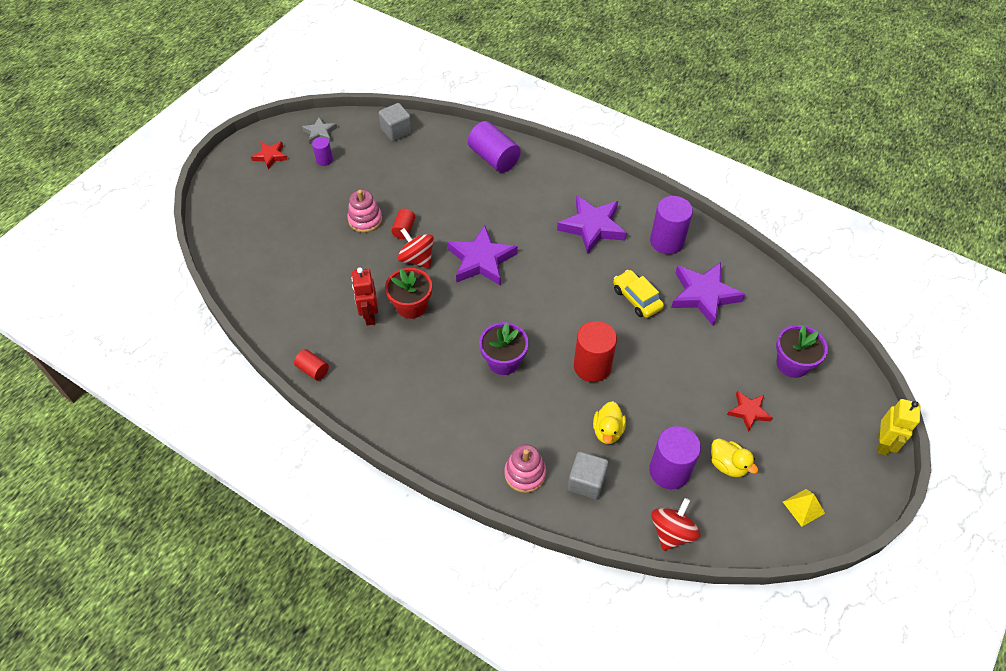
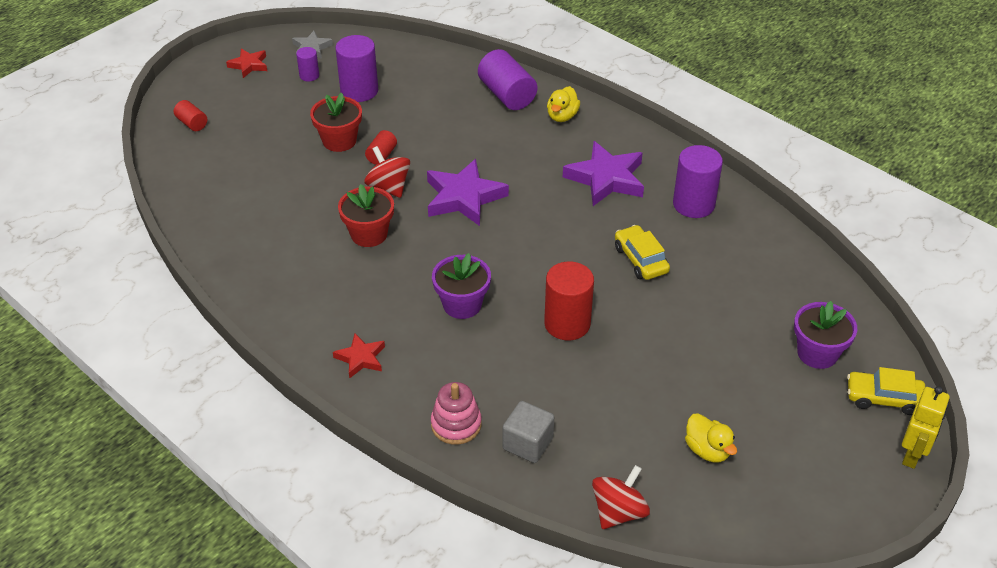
camera: 10 degrees right, 10 degrees down
(313, 370) = (238, 284): red cylinder -> red cylinder (192, 123)
(365, 220) = (339, 141): pink stacking toy -> red flower pot
(369, 316) = (317, 238): red robot -> none
(396, 131) = (400, 55): grey cube -> none
(607, 431) = (568, 393): yellow duck -> yellow duck (562, 116)
(669, 471) = (632, 446): purple cylinder -> purple cylinder (359, 91)
(704, 295) = (725, 266): purple star -> none
(748, 412) = (748, 397): red star -> red star (361, 358)
(803, 507) = (791, 509): yellow pyramid -> none
(851, 397) = (883, 398): none -> yellow car

